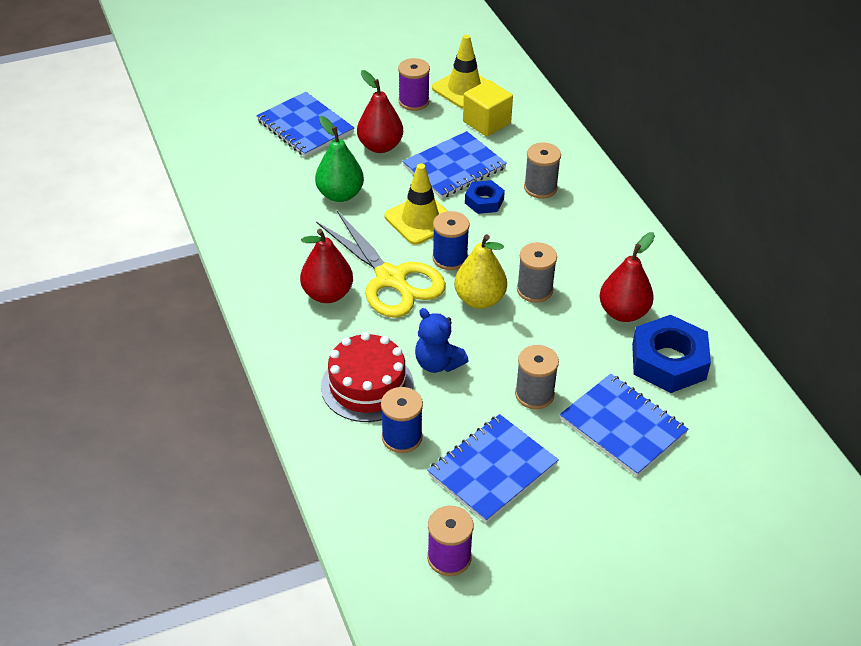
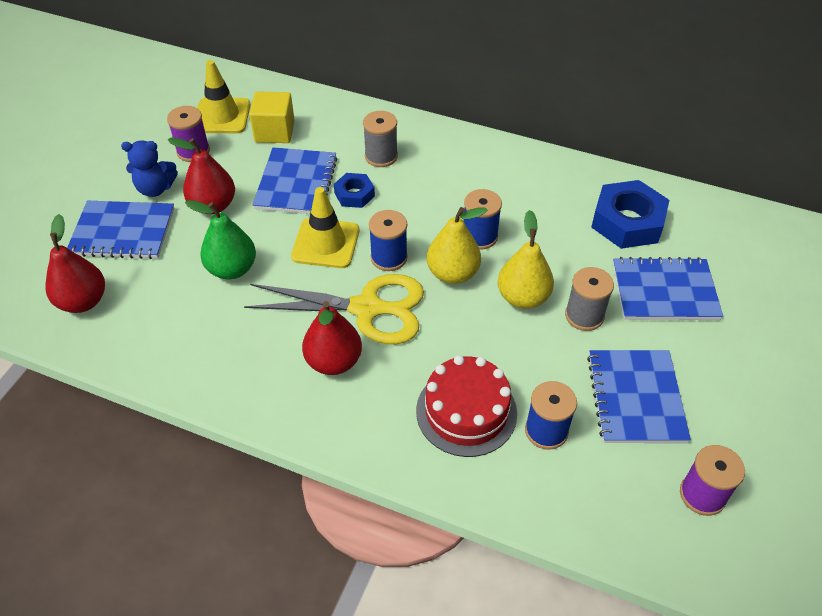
camera: 45 degrees left, 5 degrees up
(438, 363) = (491, 348): blue teddy bear -> blue teddy bear (155, 189)
(507, 350) = (523, 297): none -> yellow pear
(534, 290) = (479, 236): grey spool -> blue spool
(623, 312) = (556, 209): red pear -> red pear (83, 301)

